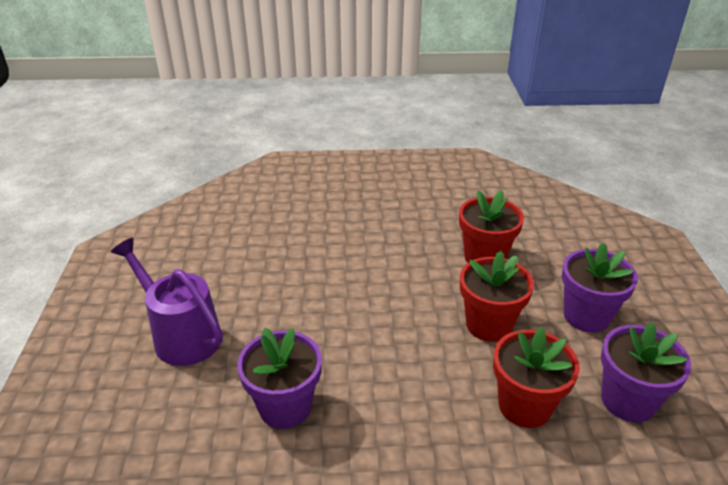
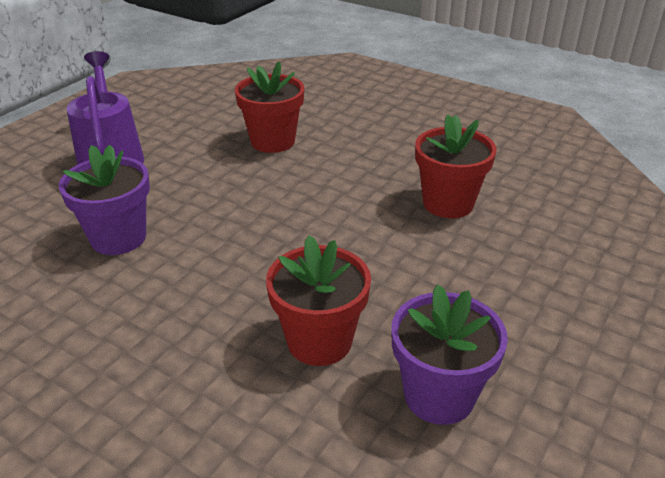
camera: 35 degrees right, 0 degrees up
(489, 324) = (375, 260): red flower pot -> red flower pot (272, 141)
(586, 316) = (496, 300): purple flower pot -> none

